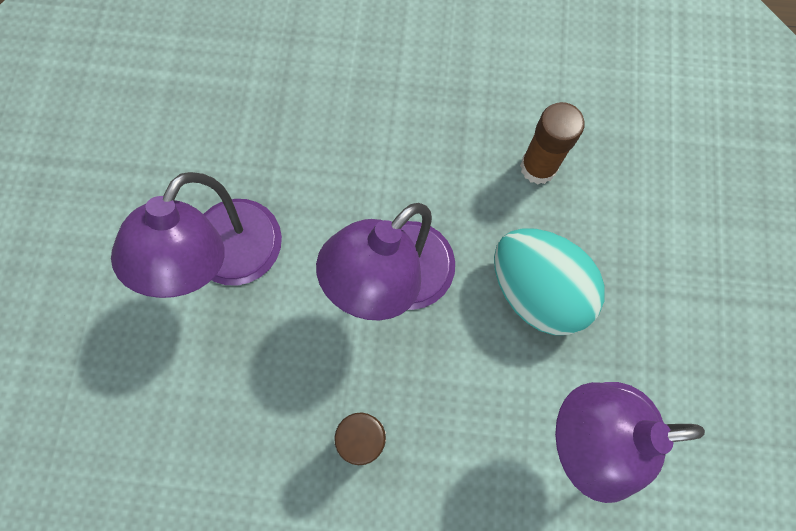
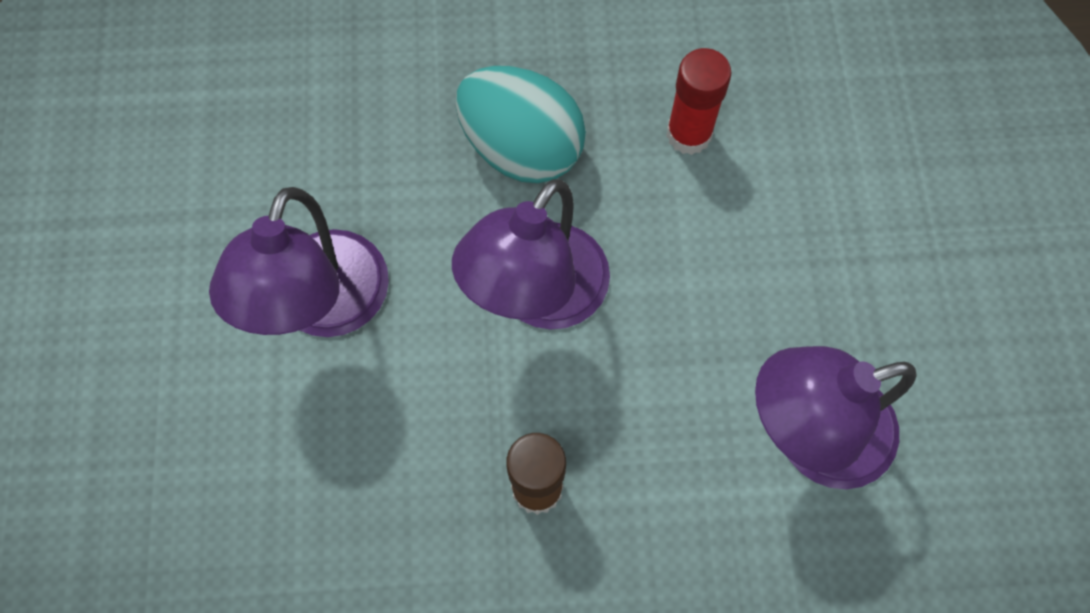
camera: 10 degrees left, 5 degrees down
(537, 291) = (714, 280): turquoise egg -> turquoise egg (521, 148)
(538, 167) = (689, 134): brown glue stick -> red glue stick

